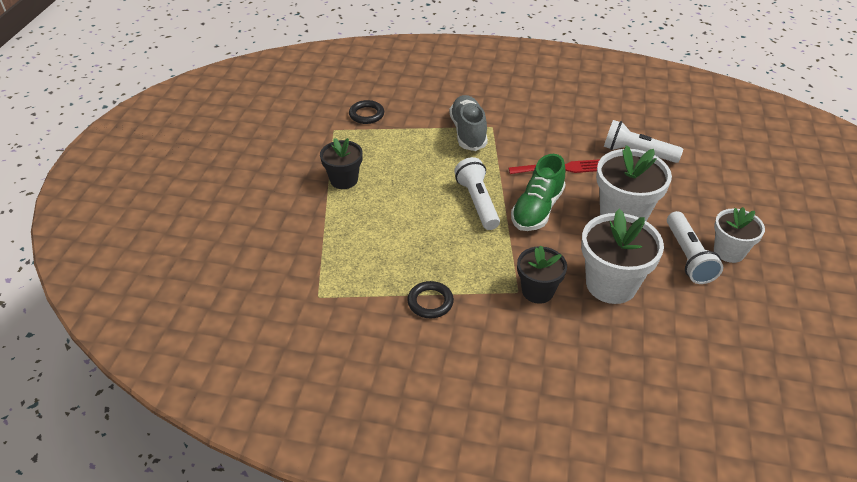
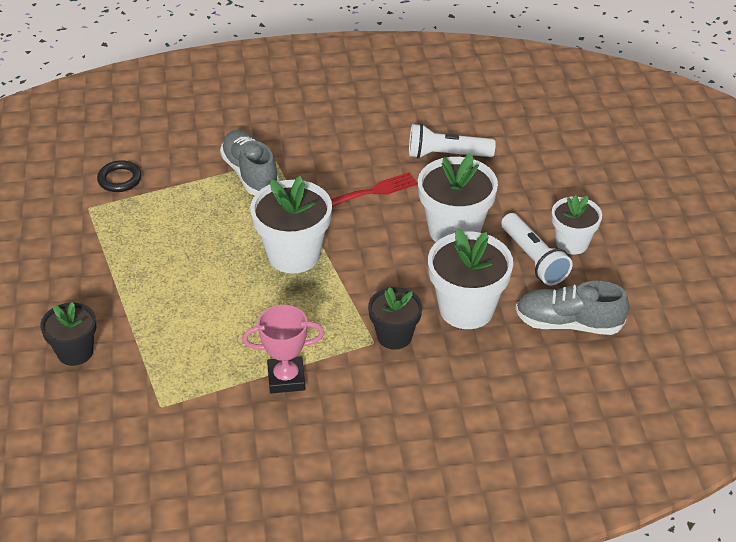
camera: 20 degrees left, 0 degrees up
(344, 180) = (129, 266): black flower pot -> black flower pot (75, 352)
(430, 302) = (286, 378): black ring -> pink trophy
(477, 202) = (294, 255): white flashlight -> white flower pot
(537, 209) = (361, 247): green shoe -> none
(703, 322) = (568, 323): none -> grey shoe

